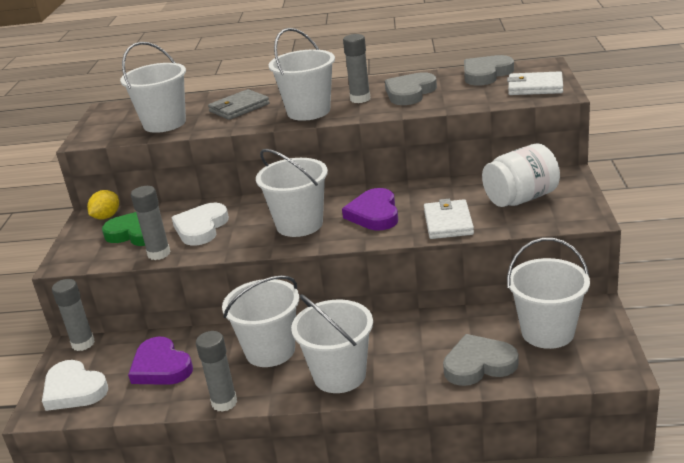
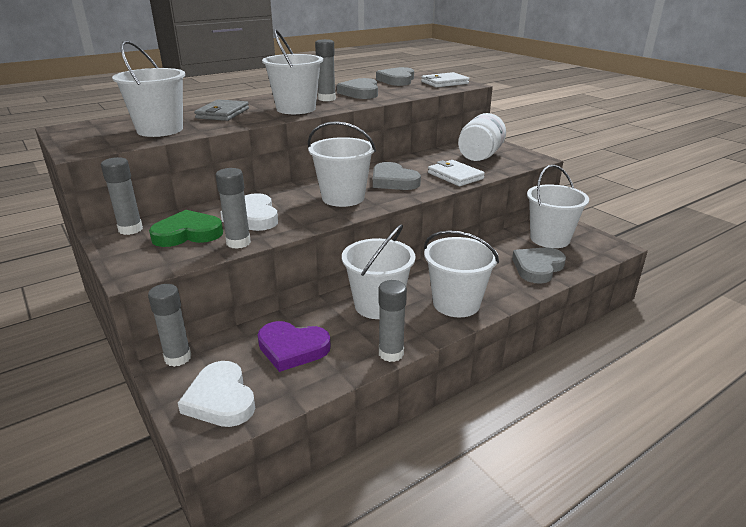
camera: 40 degrees left, 0 degrees up
(74, 390) = (220, 399): white heart -> white heart turned 60 degrees clockwise
(106, 217) = (130, 229): yellow lemon -> grey glue stick
(374, 214) = (393, 181): purple heart -> grey heart

